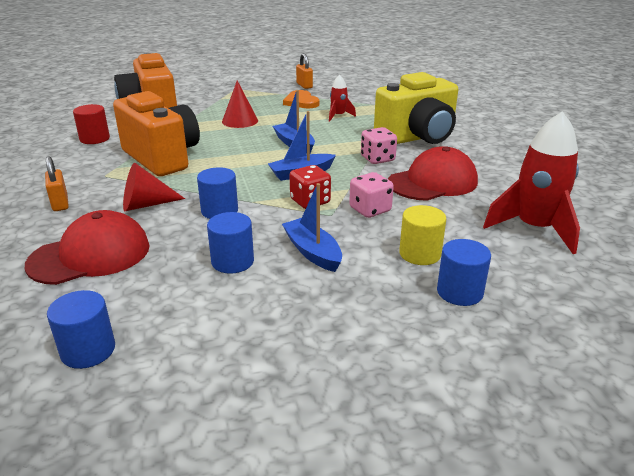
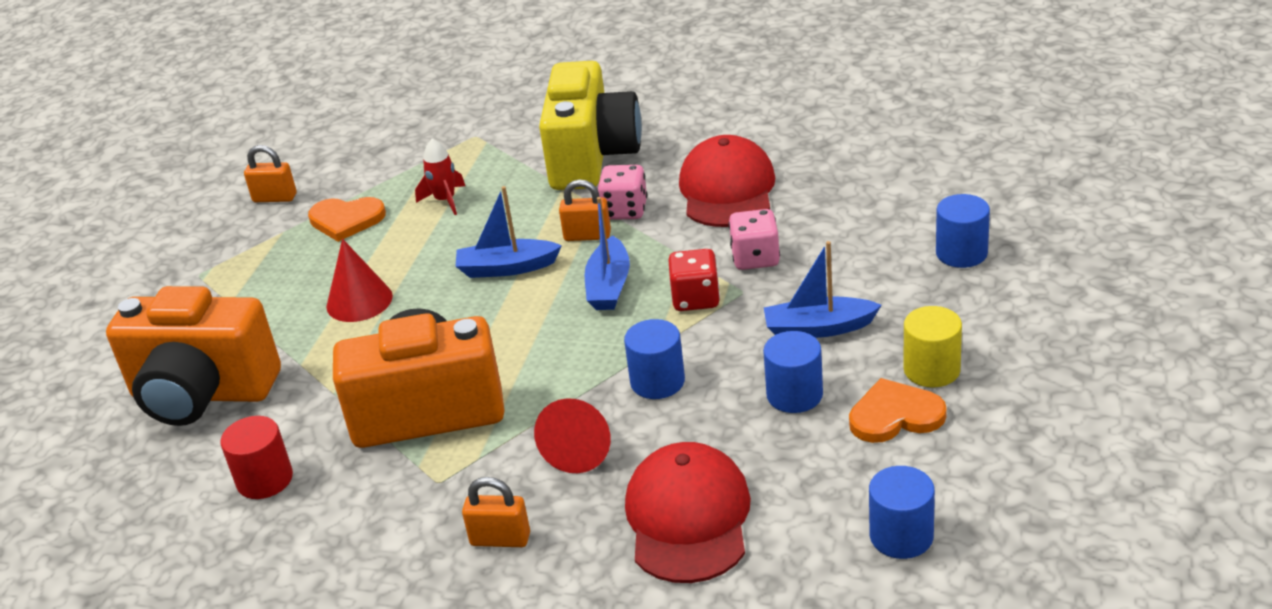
camera: 55 degrees left, 5 degrees up
(231, 311) = (895, 415): none -> orange heart
(343, 155) = (587, 236): none -> orange padlock
(420, 254) = (877, 254): yellow cylinder -> yellow cylinder (931, 370)
(534, 229) = (884, 163): red rocket -> none

